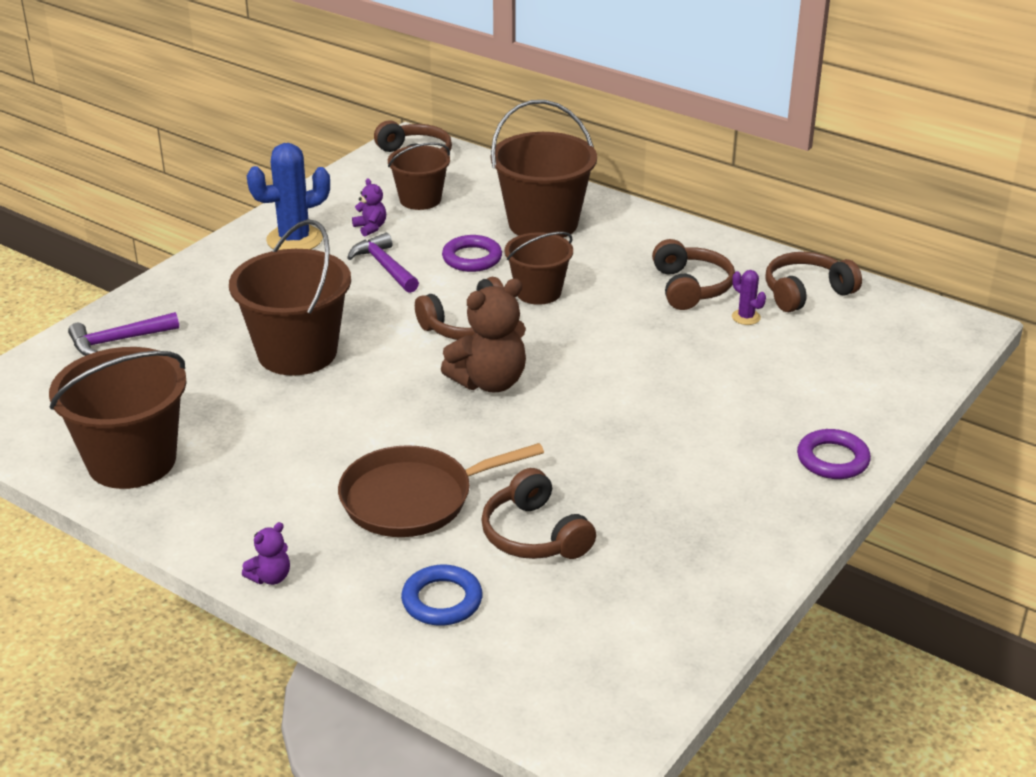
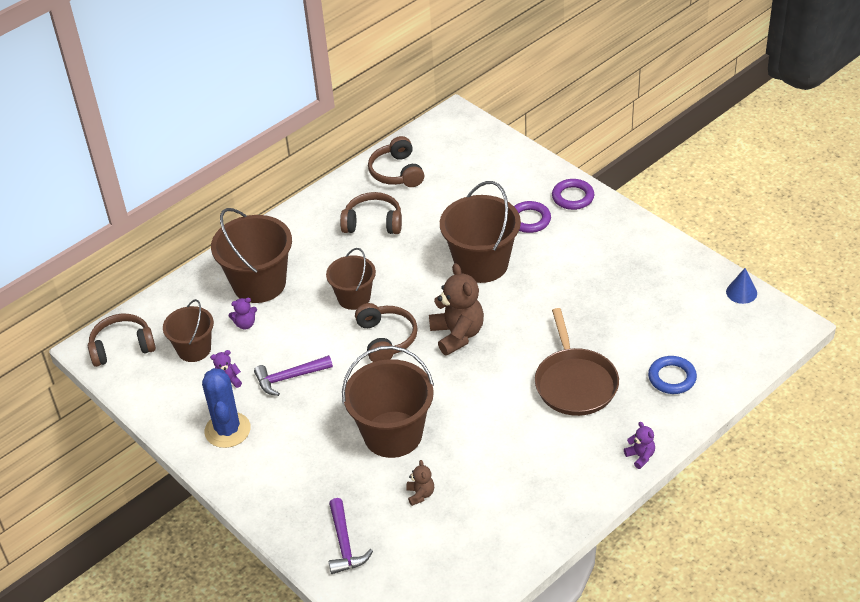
camera: 75 degrees left, 10 degrees up
(132, 461) = (505, 531): brown bucket -> brown bucket (481, 264)
(196, 386) = (420, 494): none -> brown teddy bear
(470, 224) = (245, 324): none -> purple teddy bear
(472, 258) = (295, 328): purple ring -> purple ring (529, 220)
(534, 535) = (619, 331): brown headphones -> none
(670, 675) = (741, 292): none -> blue cone
(746, 317) = (417, 204): purple cactus -> none

